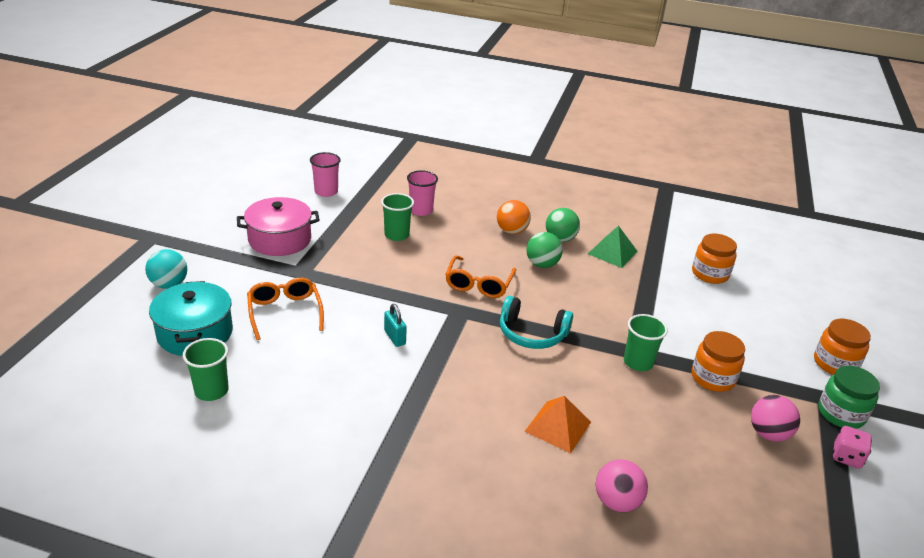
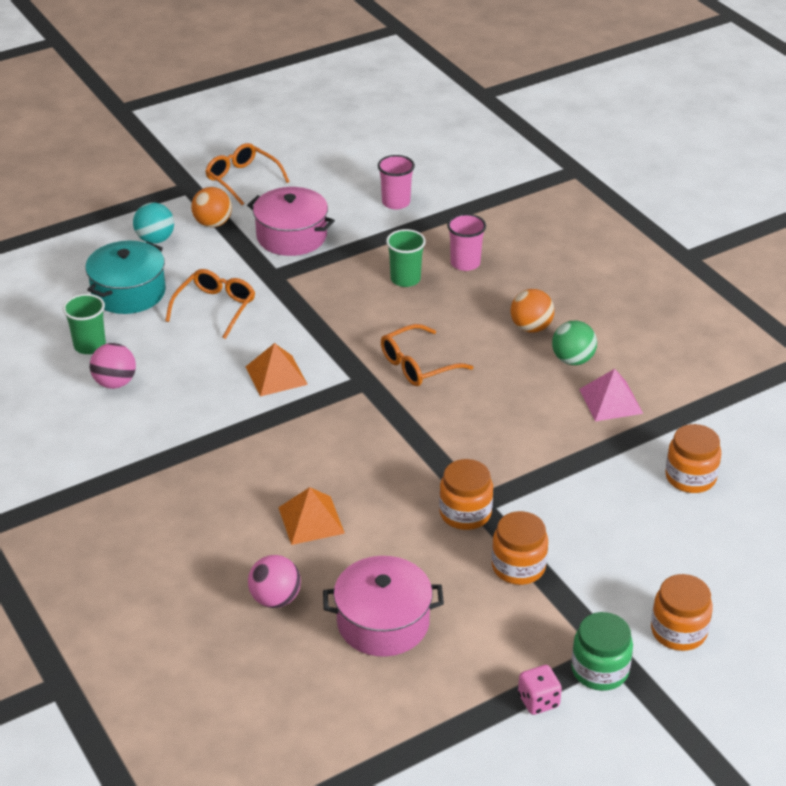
camera: 45 degrees right, 5 degrees up
(191, 217) = (242, 179): none -> orange glasses
(205, 254) = (213, 223): none -> orange ball
(395, 337) = (276, 375): turquoise padlock -> orange pyramid
(531, 334) = (401, 435): turquoise headphones -> none
(542, 264) = (511, 376): green ball -> none
(612, 252) = (610, 401): green pyramid -> pink pyramid
(638, 362) = (465, 513): green cup -> orange jar
(700, 469) = (383, 622): none -> pink pot
(768, 434) = (493, 638): pink ball -> pink ball (115, 383)

